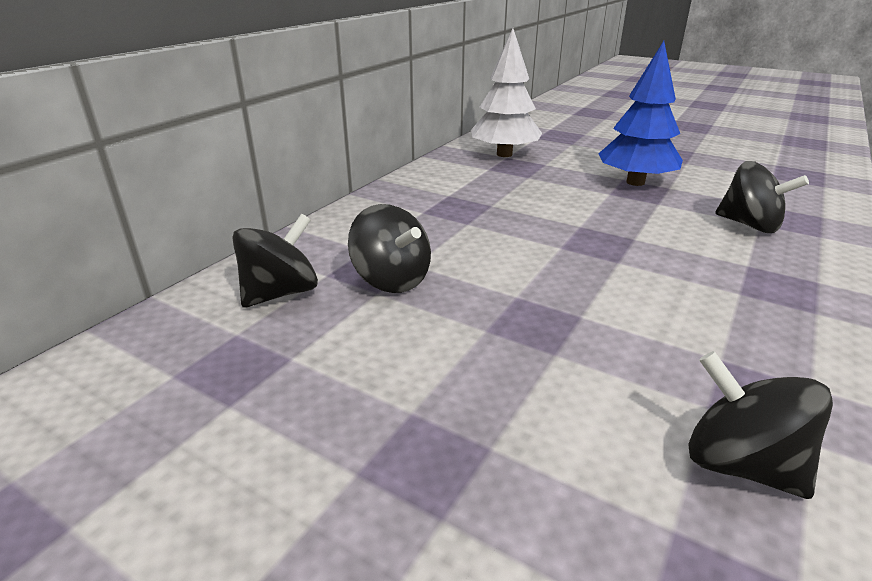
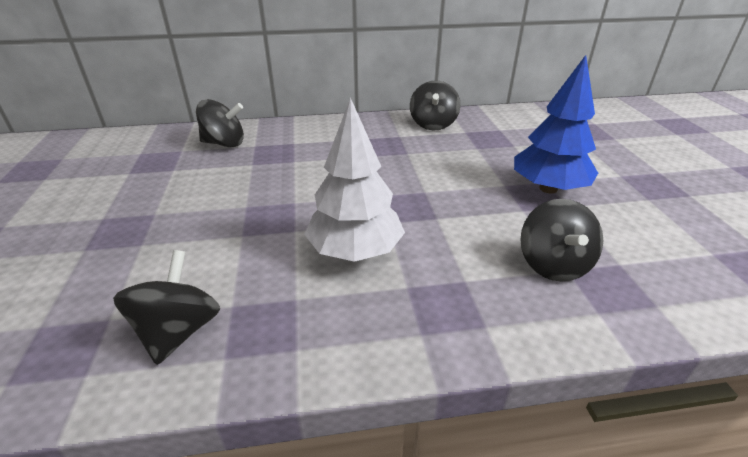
camera: 50 degrees right, 5 degrees up
(391, 280) = (269, 162): black spinning top -> black spinning top (433, 124)
(504, 154) = (501, 127): white tree -> white tree (355, 251)

